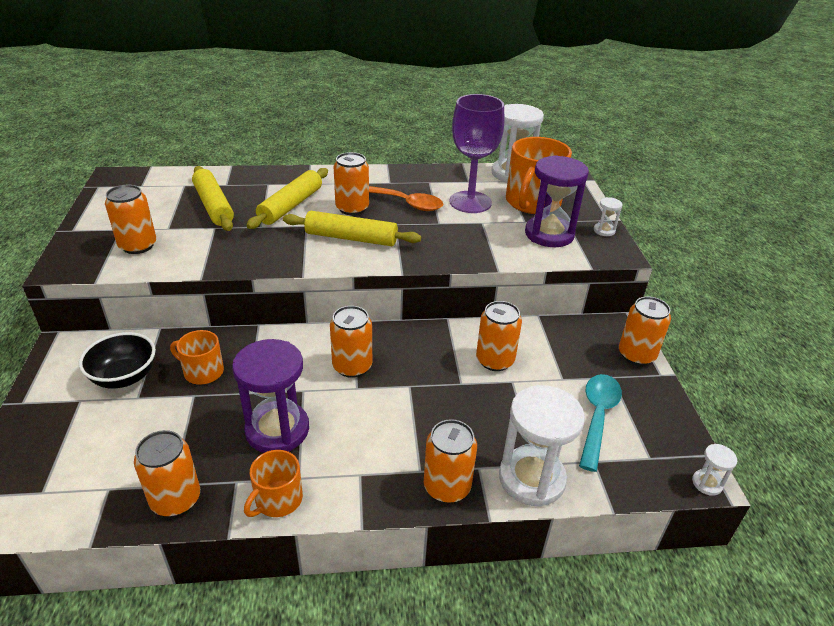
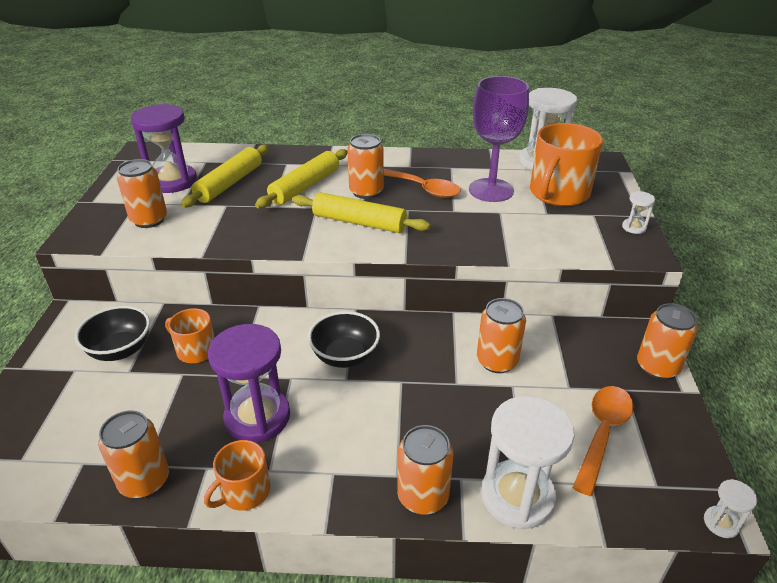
camera: 10 degrees right, 0 degrees up
(213, 206) = (229, 183): yellow rolling pin -> yellow rolling pin turned 45 degrees clockwise
(352, 366) = (345, 356): orange can -> black bowl
(549, 234) = (571, 228): purple hourglass -> purple hourglass (173, 181)
(597, 417) = (602, 433): turquoise spoon -> orange spoon

